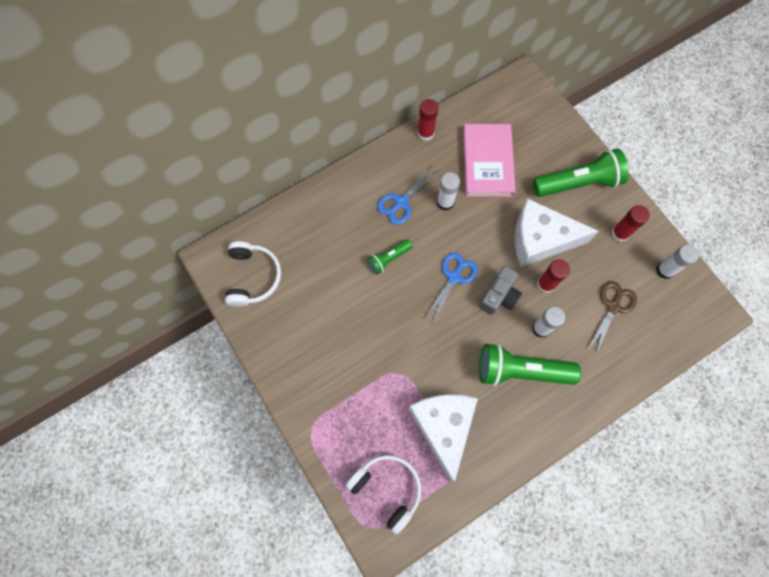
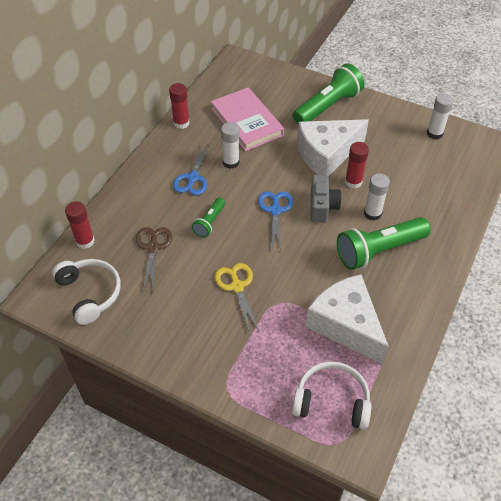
camera: 30 degrees left, 20 degrees down
(374, 337) = (237, 286): none -> yellow scissors
(613, 306) = (415, 173): brown scissors -> brown scissors (153, 248)
(620, 233) = (384, 125): red glue stick -> red glue stick (85, 241)

